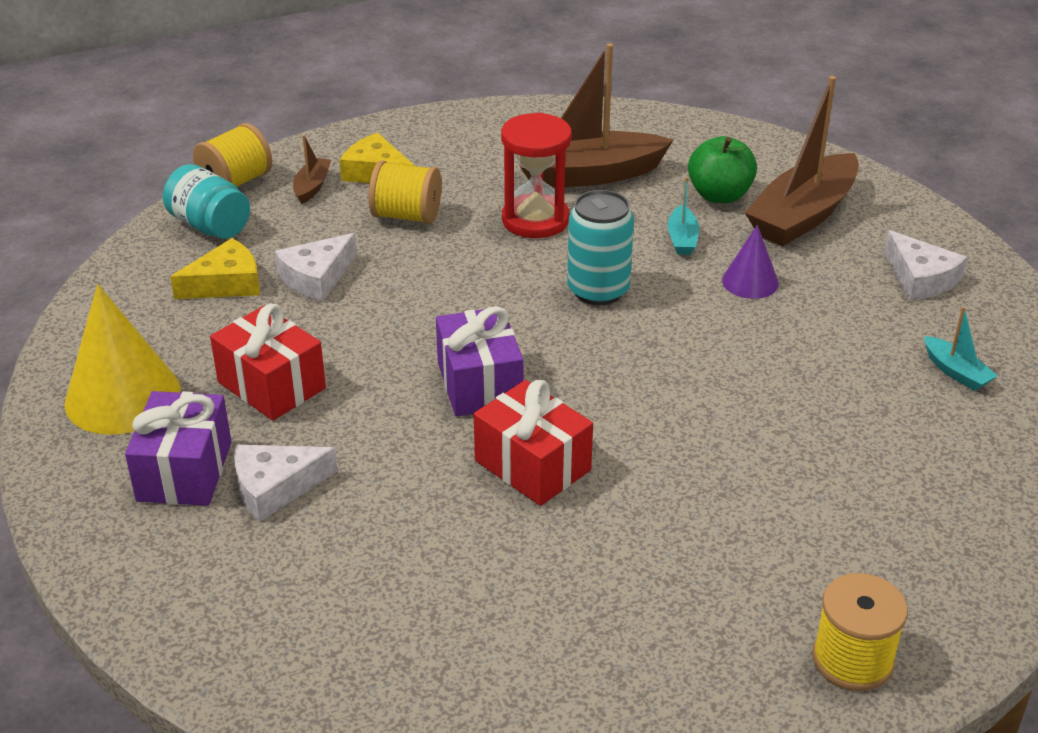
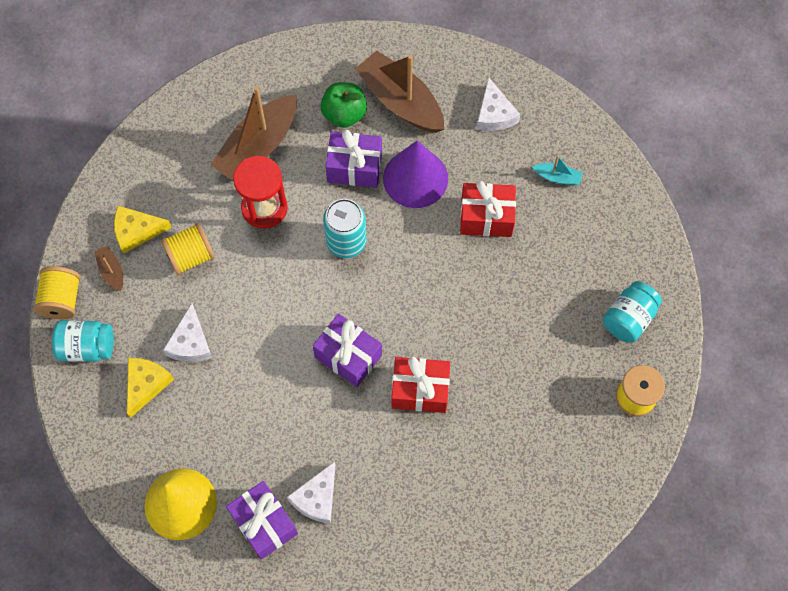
camera: 40 degrees left, 30 degrees up
(271, 385) = (247, 437): red gift -> red gift (486, 217)
(682, 239) = (354, 167): turquoise boat -> purple gift
(750, 282) = (415, 178): purple cone -> purple cone, size x1.83
(803, 215) = (400, 101): brown boat -> brown boat turned 135 degrees clockwise
(920, 278) = (494, 114): white cheese -> white cheese turned 60 degrees clockwise
(928, 565) = (628, 319): none -> turquoise jar

